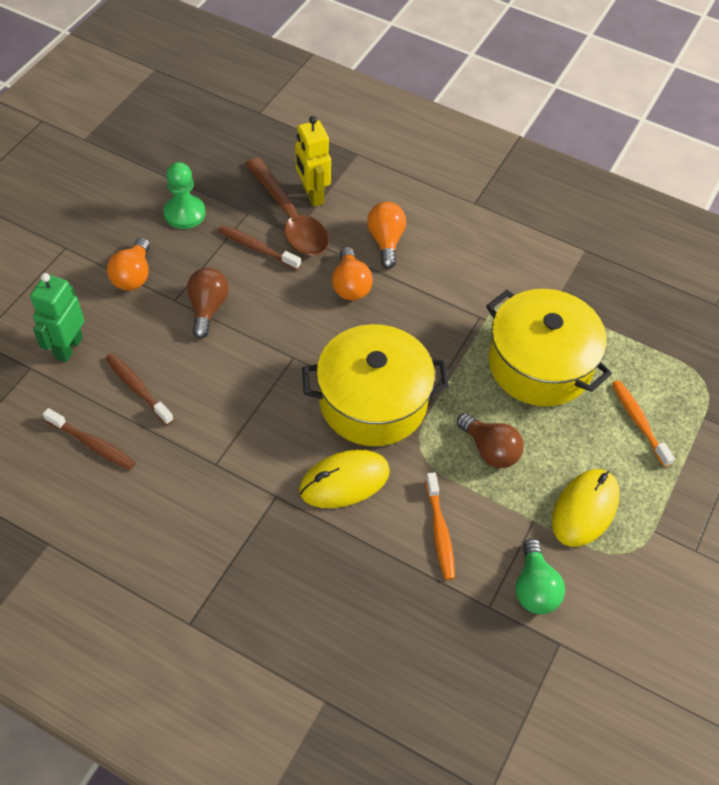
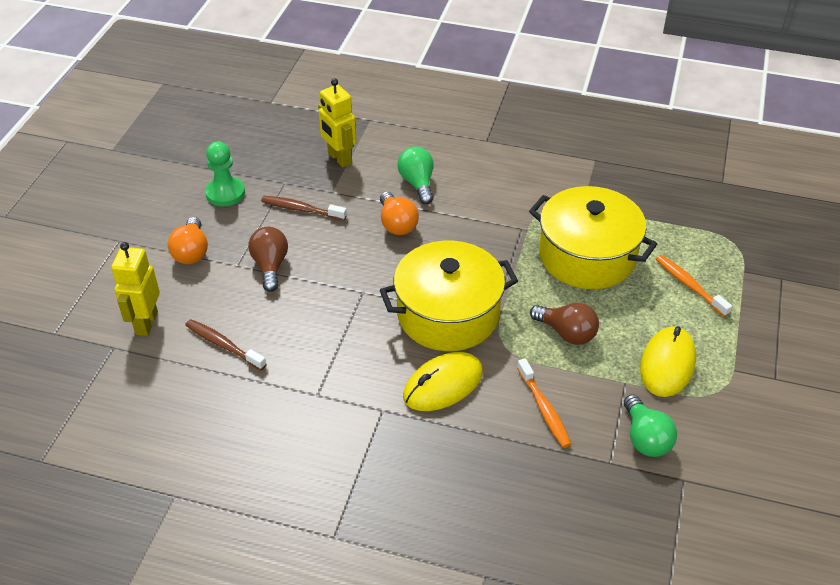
camera: 10 degrees left, 10 degrees down
(68, 347) = (146, 323): green robot -> yellow robot
(92, 444) = (193, 400): brown toothbrush -> none
(290, 218) = (324, 180): brown spoon -> none
(386, 241) = (417, 183): orange light bulb -> green light bulb

